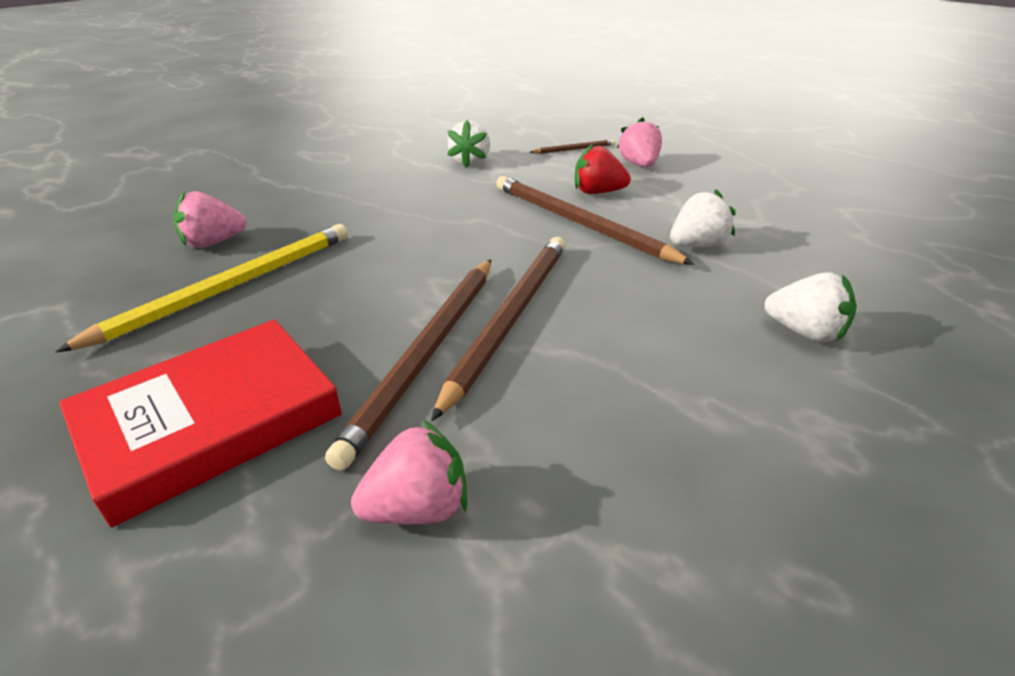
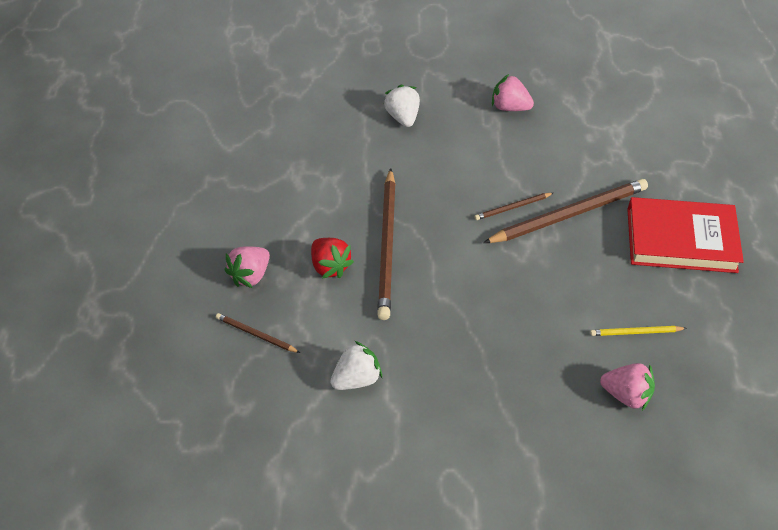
camera: 135 degrees left, 15 degrees up
(231, 287) = (635, 332): yellow pencil -> yellow pencil, size x0.47
(417, 508) = (625, 159): pink strawberry -> pink strawberry (509, 107)
(510, 318) = (512, 207): brown pencil -> brown pencil, size x0.47
(696, 245) = (356, 184): white strawberry -> none

